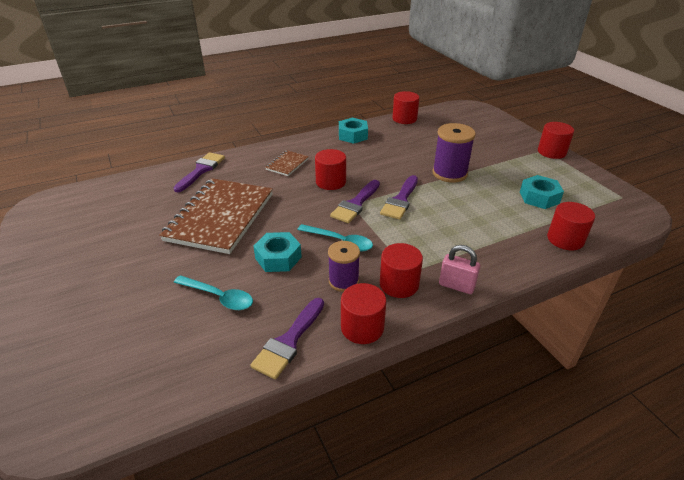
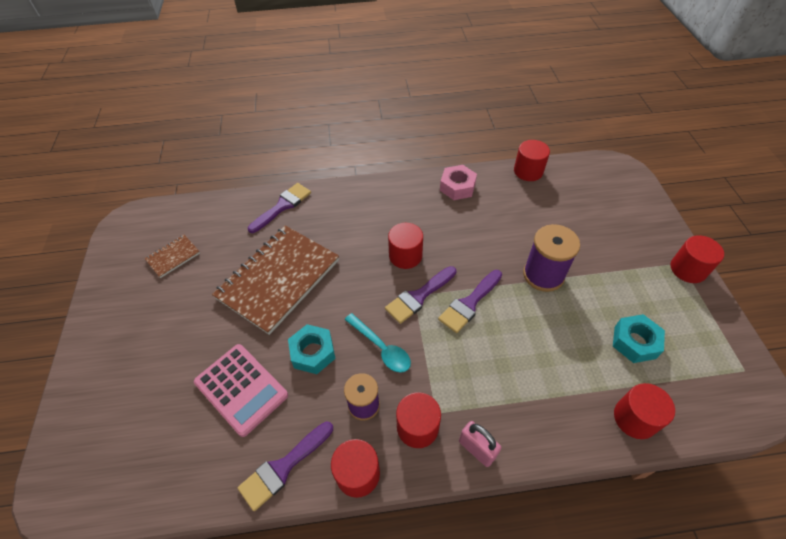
camera: 20 degrees right, 15 degrees up
(219, 297) = (241, 389): turquoise spoon -> pink calculator
(287, 164) = (370, 217): brown notebook -> brown notebook (173, 257)
(353, 135) = (457, 187): turquoise nut -> pink nut

